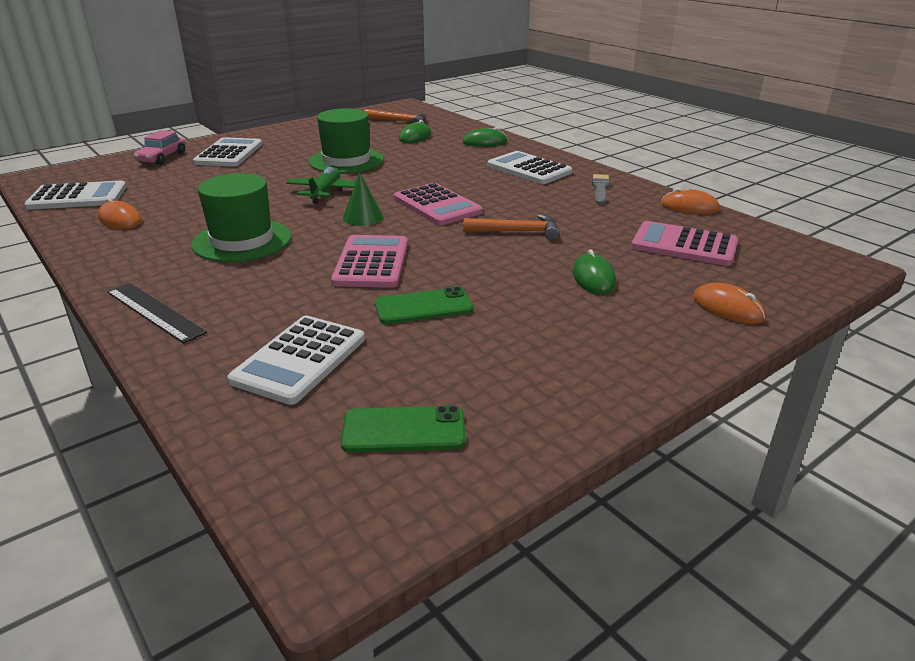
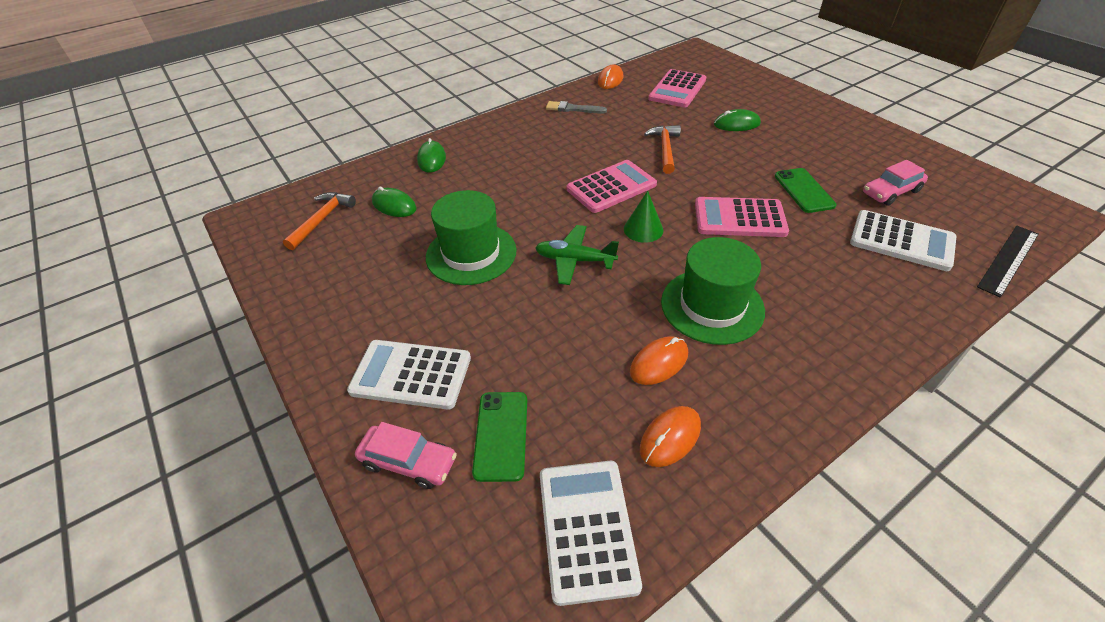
camera: 85 degrees left, 15 degrees up
(154, 312) = (875, 338): black ruler -> black ruler (1008, 260)
(403, 430) = (948, 194): green phone -> green phone (501, 435)
(414, 374) = (891, 192): none -> pink car
(529, 169) = (520, 138): white calculator -> none
(728, 308) = (762, 88): orange mouse -> orange mouse (659, 362)

